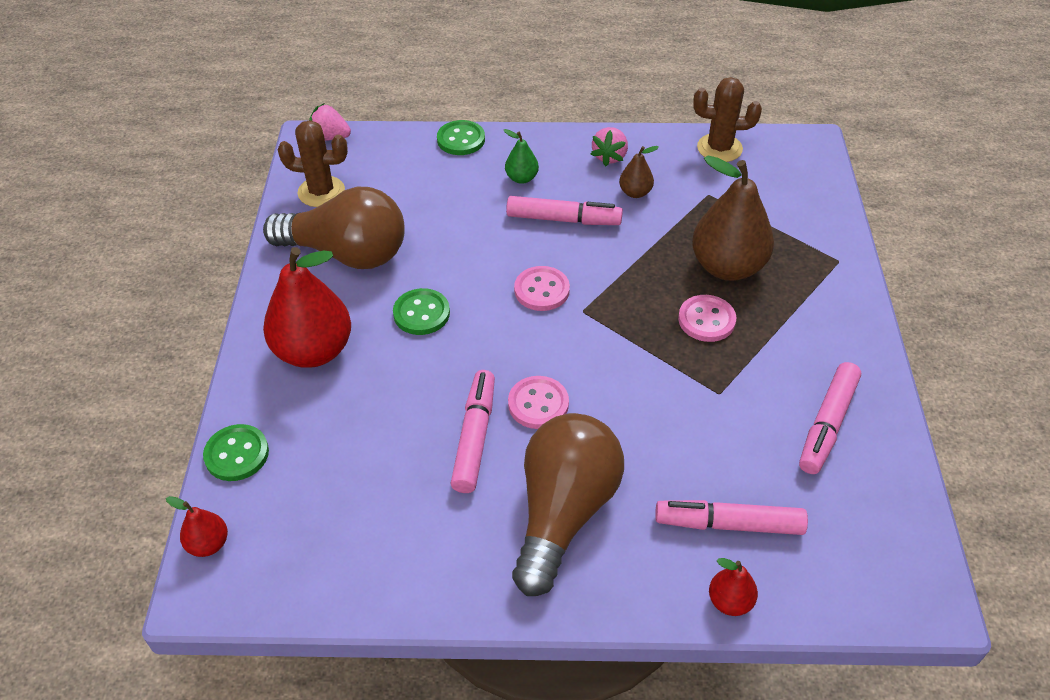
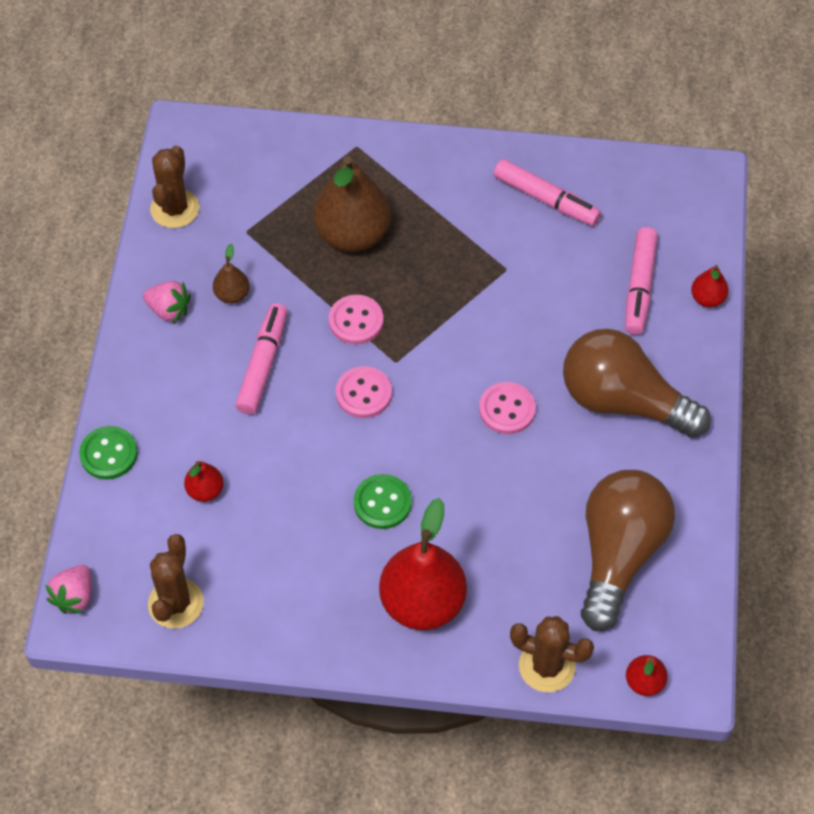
camera: 85 degrees left, 10 degrees up
(237, 454) = (547, 666): green button -> brown cactus
(347, 253) = (284, 574): brown light bulb -> brown light bulb (619, 554)
(429, 197) = (205, 490): none -> red pear
(475, 437) = (540, 463): pink marker -> none
(521, 178) = (189, 397): green pear -> none
(706, 320) = (419, 263): pink button -> pink button (356, 321)

